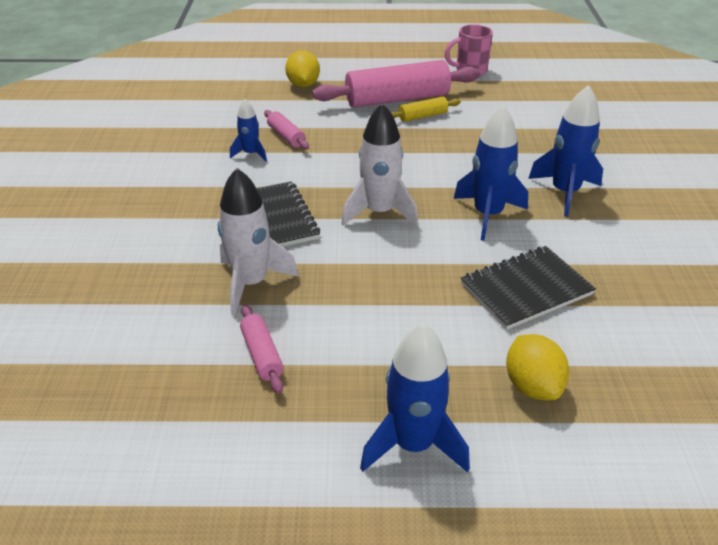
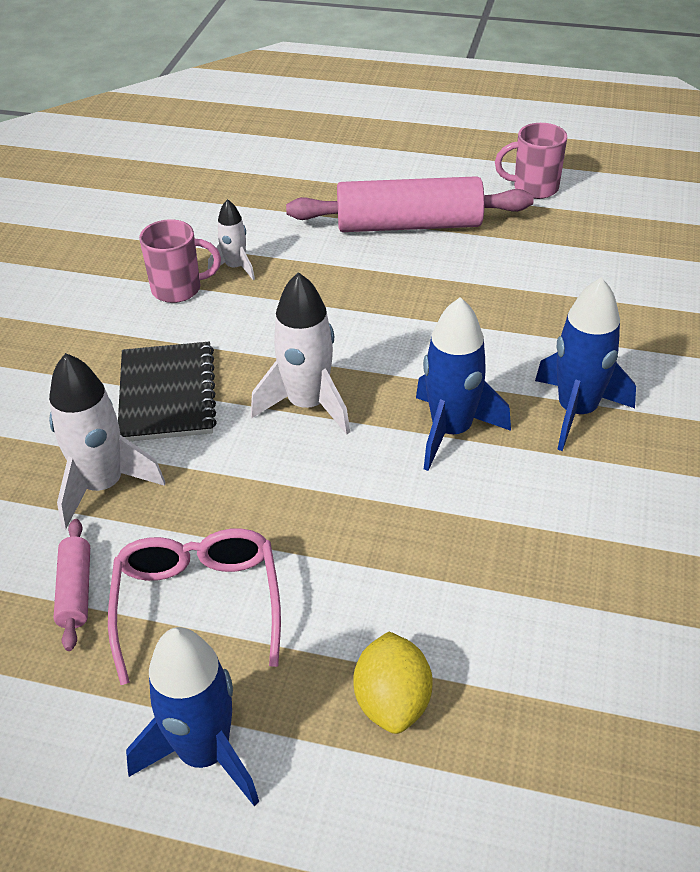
camera: 15 degrees right, 5 degrees up
(250, 154) = (179, 289): blue rocket -> pink mug
(286, 136) = (235, 267): pink rolling pin -> white rocket
(303, 85) = (291, 186): yellow lemon -> none
(360, 348) = (198, 604): none -> pink glasses
(422, 116) = (432, 258): yellow rolling pin -> none
(526, 289) = (451, 556): black notebook -> none

